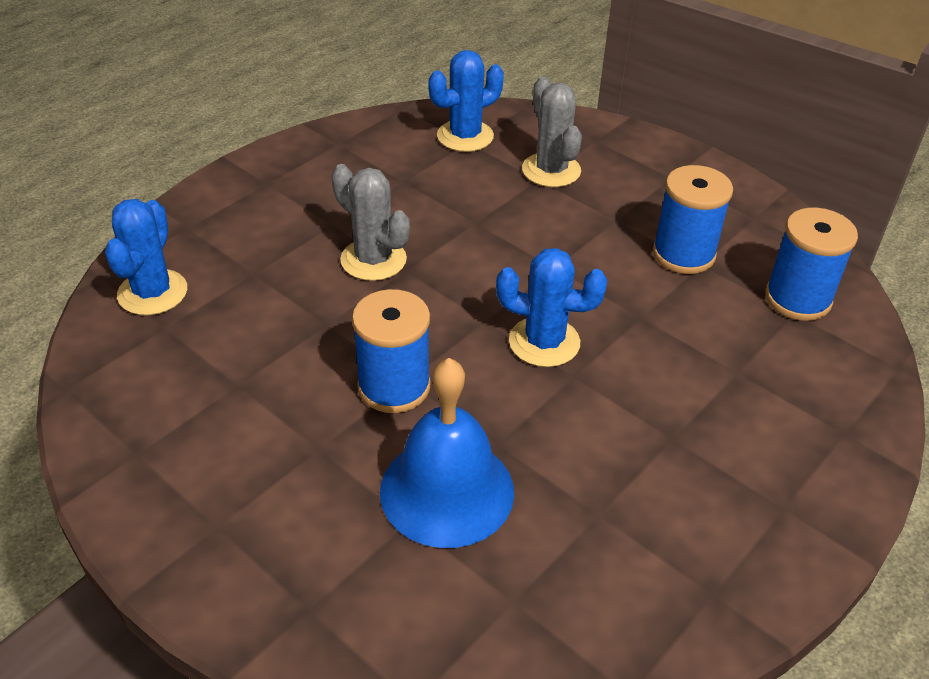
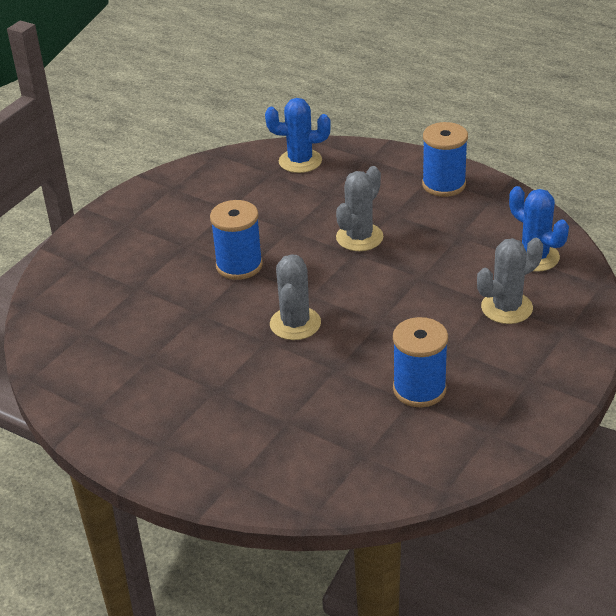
camera: 85 degrees right, 5 degrees down
(447, 491) = (159, 298): blue bell -> none
(544, 342) = (295, 324): blue cactus -> grey cactus
(797, 299) = (382, 458): blue spool -> blue spool (444, 184)

